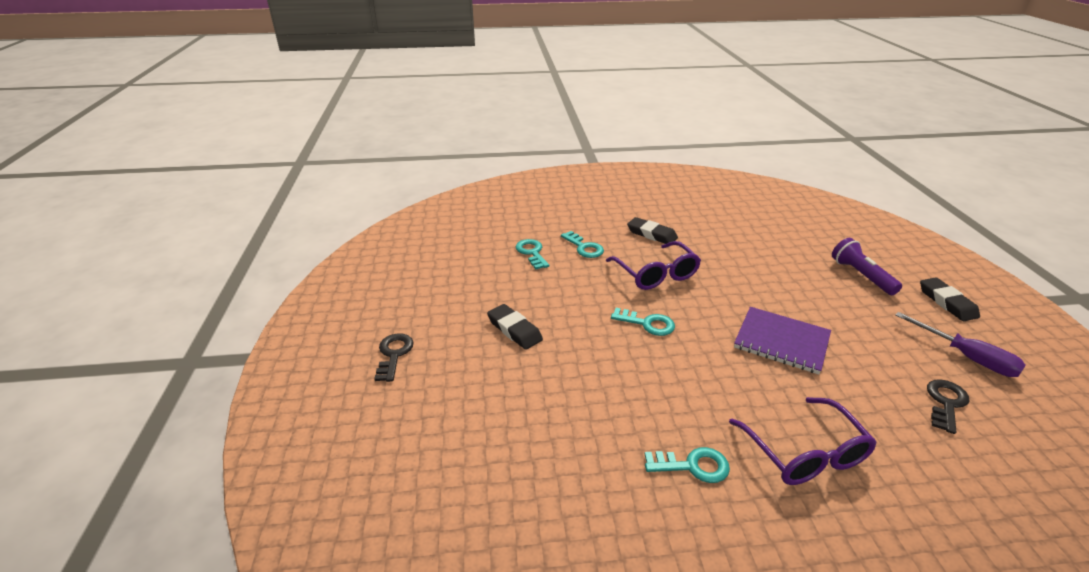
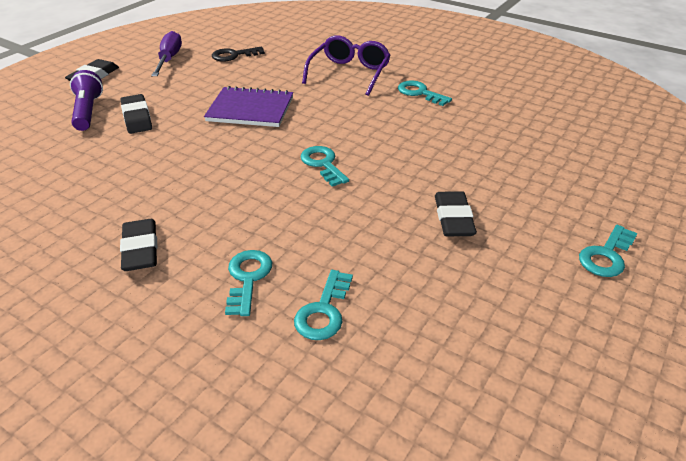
camera: 140 degrees left, 5 degrees up
(394, 354) = (606, 255): black key -> turquoise key
(655, 274) = (234, 200): purple glasses -> none
(781, 341) = (250, 109): purple notebook -> purple notebook turned 60 degrees counterclockwise
(826, 289) = (137, 117): none -> black eraser
(861, 276) = (88, 112): purple flashlight -> purple flashlight turned 150 degrees clockwise

